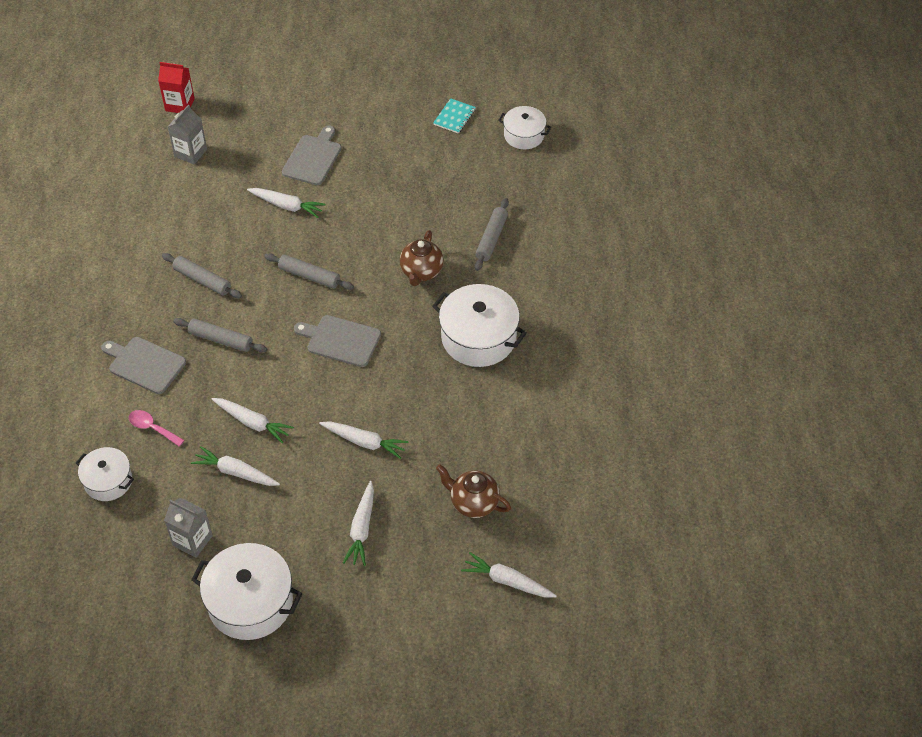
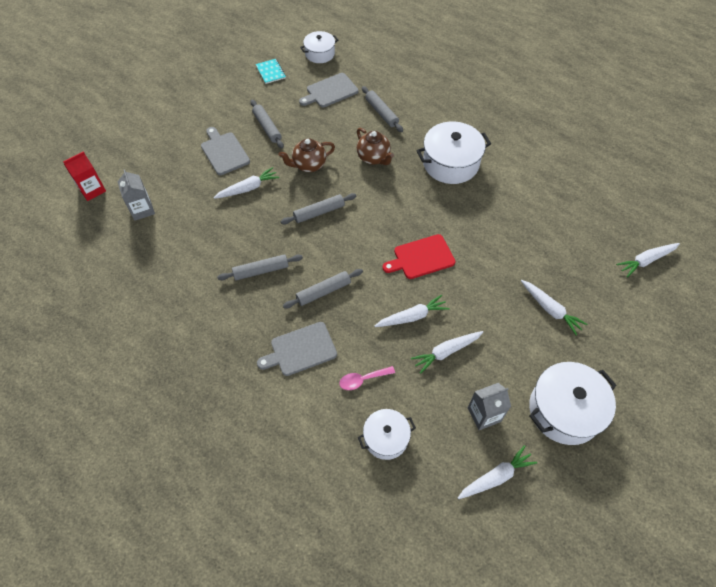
camera: 50 degrees left, 5 degrees up
(329, 388) = (421, 257): none -> red cutting board
(341, 340) = (388, 228): grey cutting board -> grey cutting board (330, 91)
(364, 442) = (481, 266): white carrot -> white carrot (496, 477)
(376, 166) = (267, 127): none -> grey rolling pin
(473, 503) = (574, 241): brown teapot -> brown teapot (309, 165)

